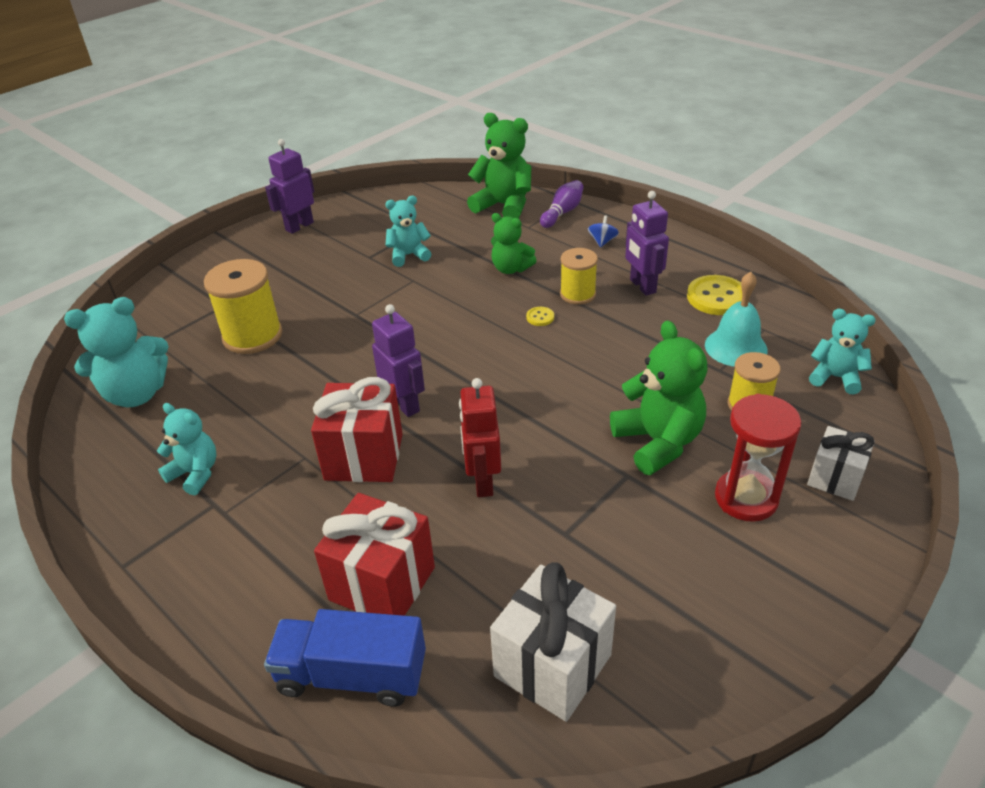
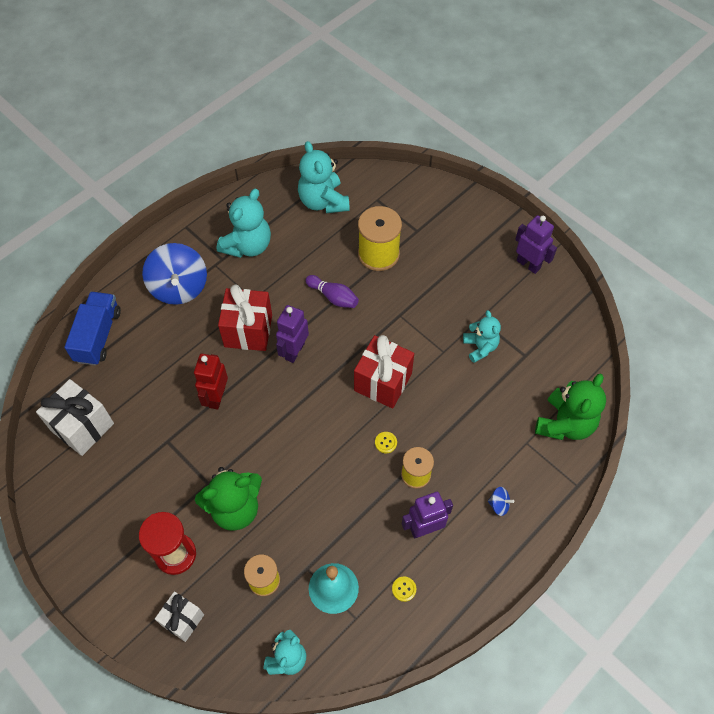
camera: 90 degrees right, 20 degrees up
(195, 473) = (248, 245): turquoise teddy bear -> turquoise teddy bear, size x1.59
(261, 557) = (179, 287): none -> blue spinning top
(382, 583) = (150, 346): red gift -> red gift (383, 382)
(404, 404) = (294, 351): purple robot -> purple robot turned 150 degrees clockwise
(482, 481) = (216, 397): red robot -> red robot turned 75 degrees counterclockwise
(511, 269) = (456, 425): green teddy bear -> none
(562, 213) = (552, 475): purple bowling pin -> purple bowling pin (333, 297)
(717, 297) = (404, 589): yellow button -> yellow button, size x0.46

